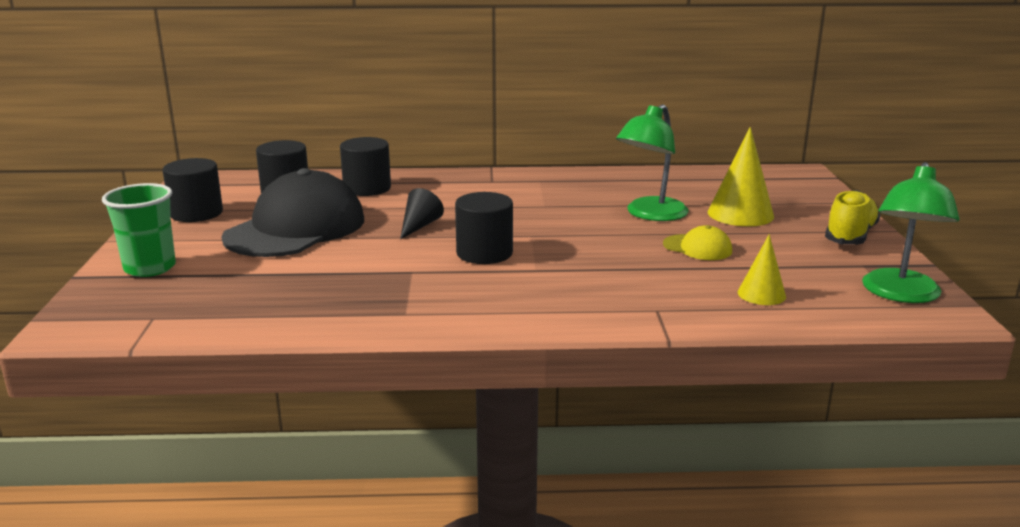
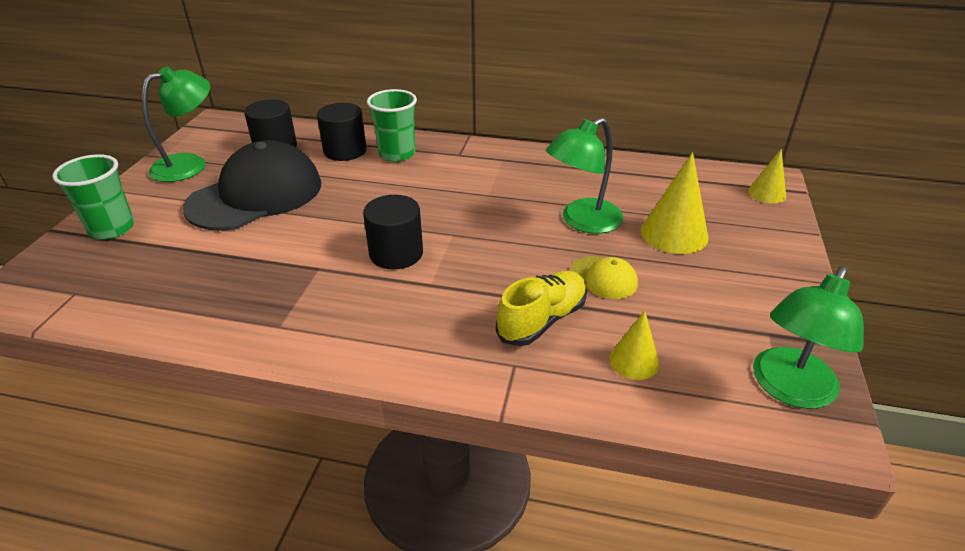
camera: 15 degrees right, 15 degrees up
(196, 213) = (190, 164): black cylinder -> green lamp
(419, 226) = (360, 207): black cone -> none
(426, 186) = (397, 154): none -> green cup
(804, 181) = (767, 193): none -> yellow cone
(850, 236) = (776, 285): yellow shoe -> yellow shoe (542, 320)

